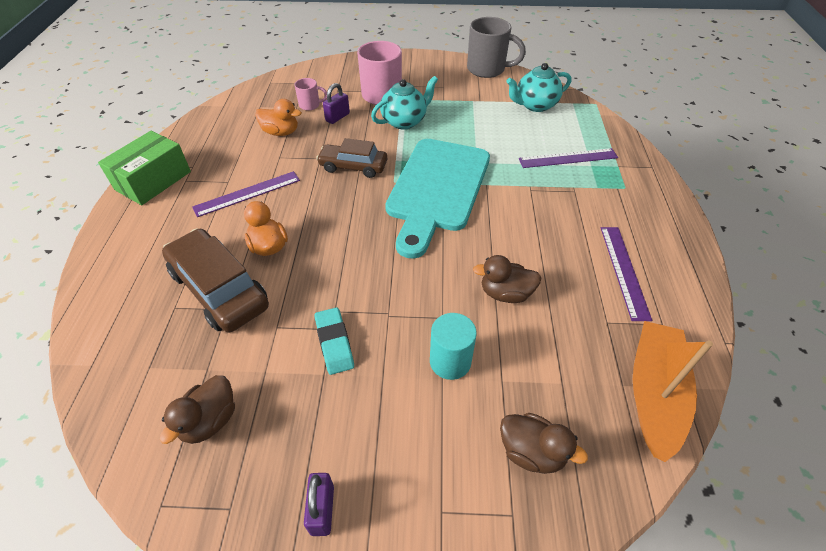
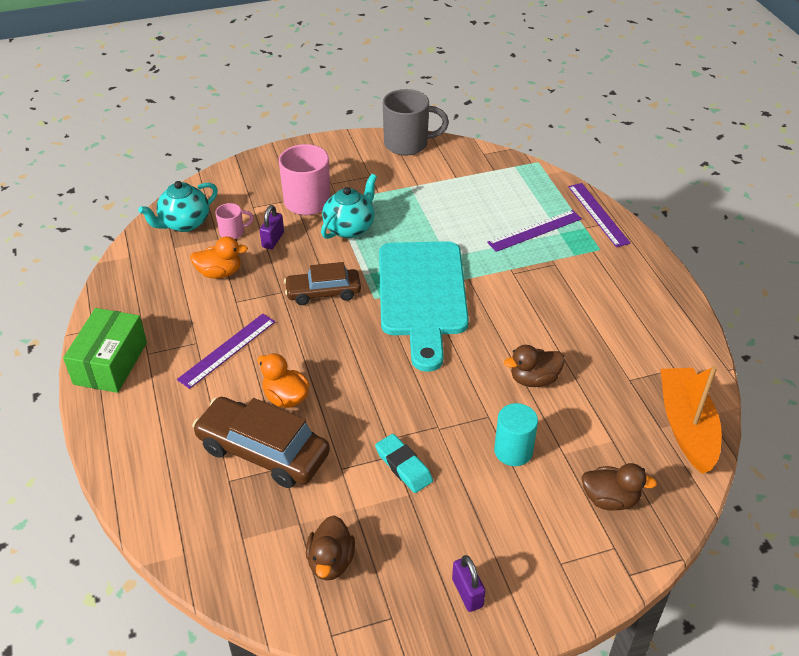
camera: 20 degrees left, 5 degrees down
(535, 105) = (477, 177): turquoise teapot -> turquoise teapot (184, 223)
(624, 271) = (627, 330): purple ruler -> purple ruler (598, 214)

